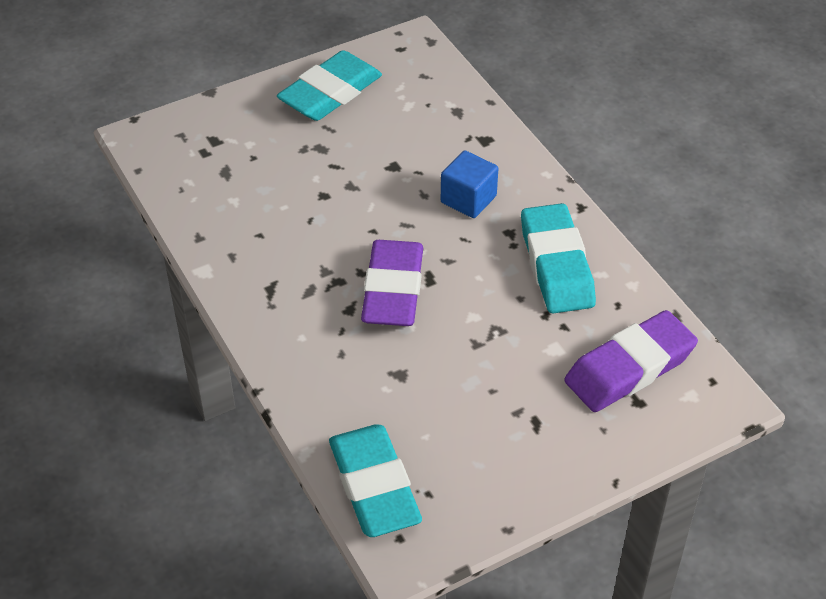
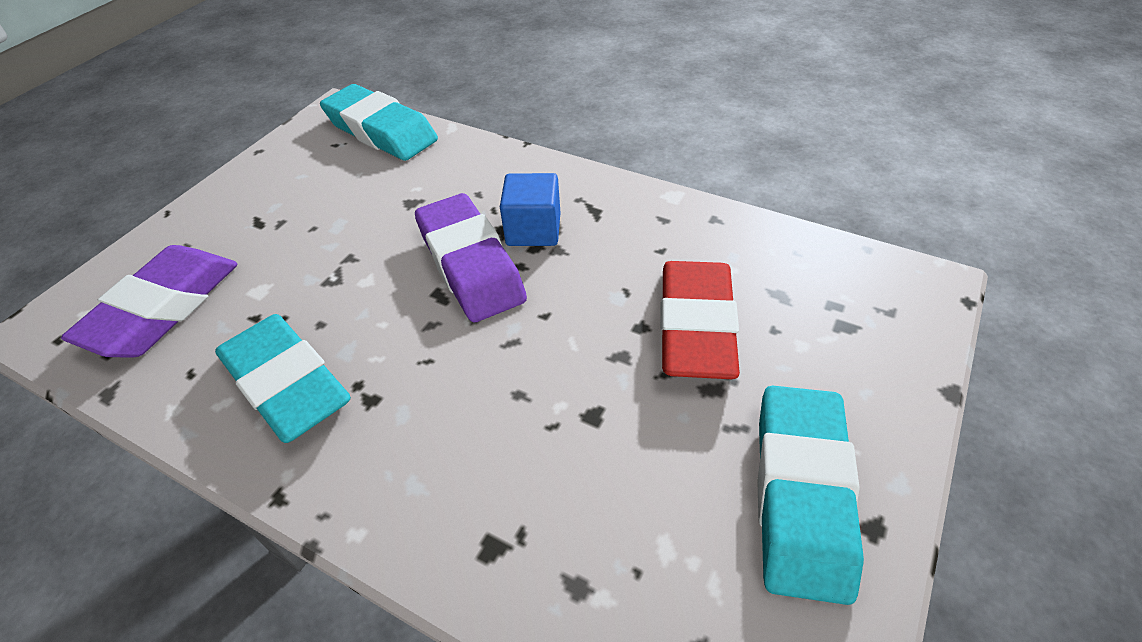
camera: 150 degrees right, 0 degrees up
(293, 179) = (695, 327): none -> red eraser
(468, 199) = (453, 419): blue cube -> blue cube (533, 230)

